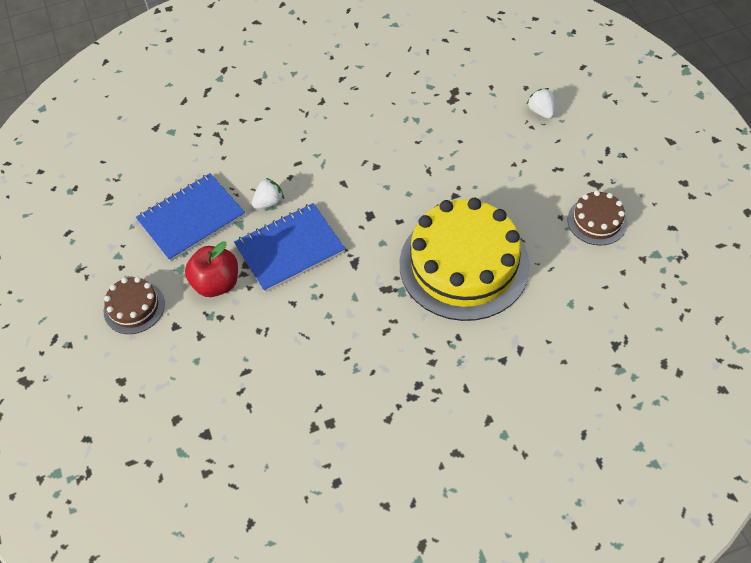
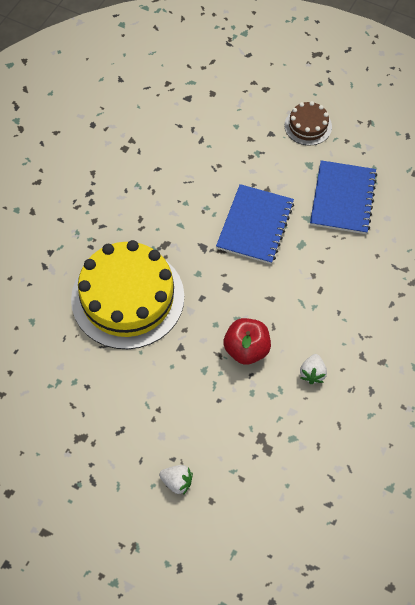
camera: 135 degrees right, 5 degrees up
(216, 283) = (276, 172): red apple -> red apple (246, 349)
(269, 202) = (305, 246): white strawberry -> white strawberry (312, 373)
(597, 221) = (56, 402): brown cake -> none

